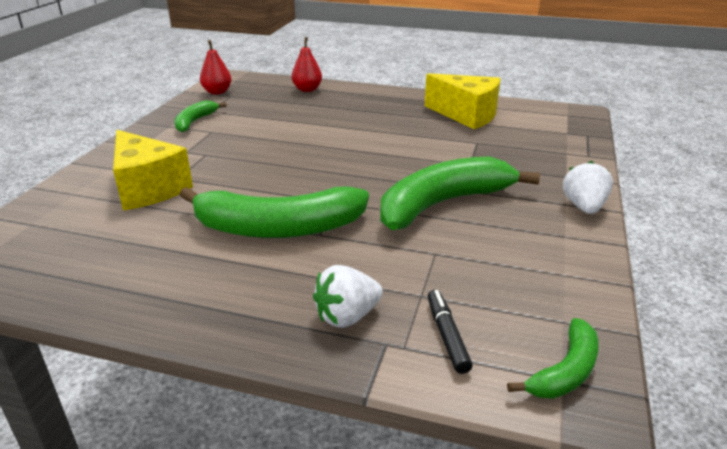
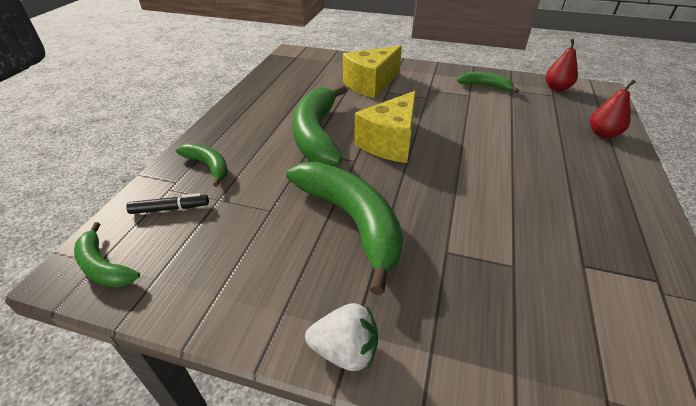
camera: 90 degrees right, 10 degrees up
(347, 316) = (208, 166): white strawberry -> green banana
(466, 115) = (607, 265): yellow cheese -> yellow cheese (390, 142)

